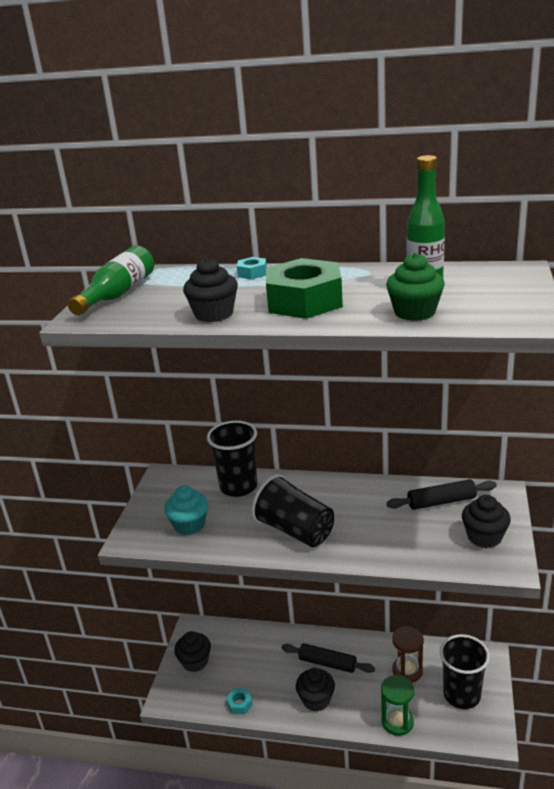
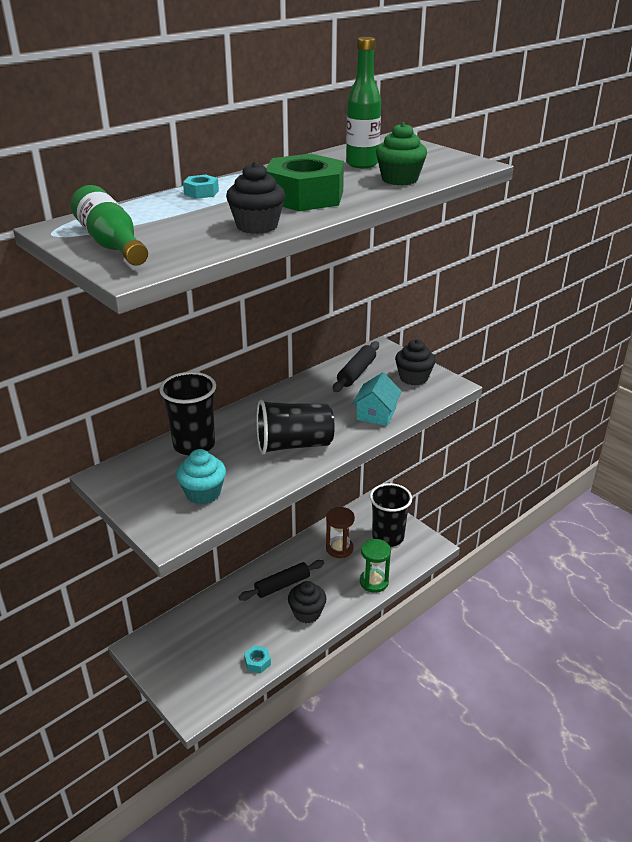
camera: 55 degrees left, 5 degrees up
(195, 661) = (177, 667): black cupcake -> none
(396, 547) = (376, 414): none -> turquoise house

